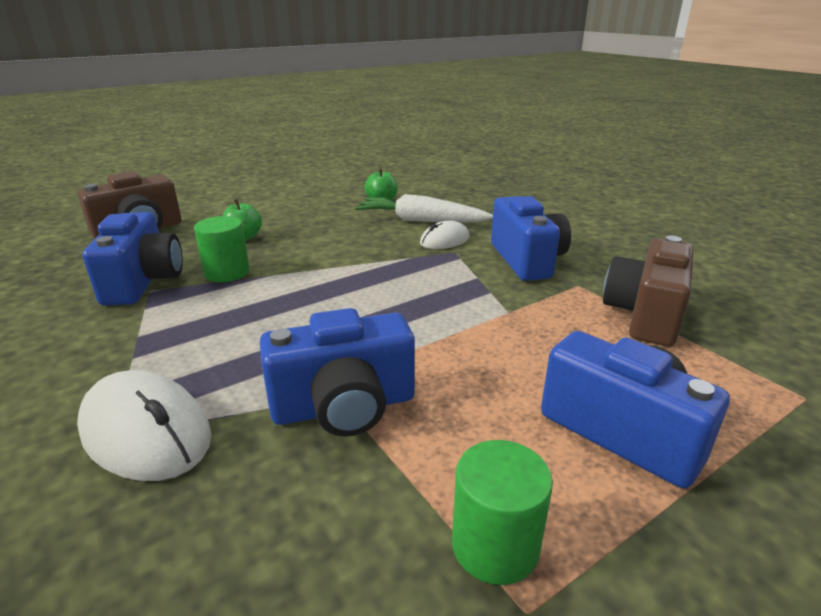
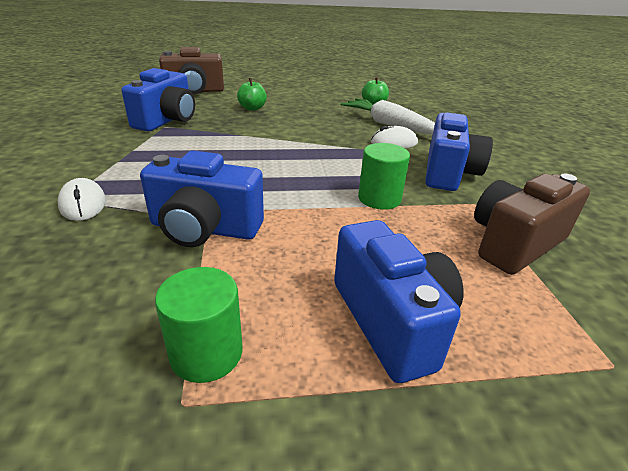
camera: 25 degrees right, 5 degrees up
(146, 432) = (83, 203): white mouse -> white mouse, size x0.60
(227, 272) = (219, 127): green cylinder -> green cylinder (379, 199)

